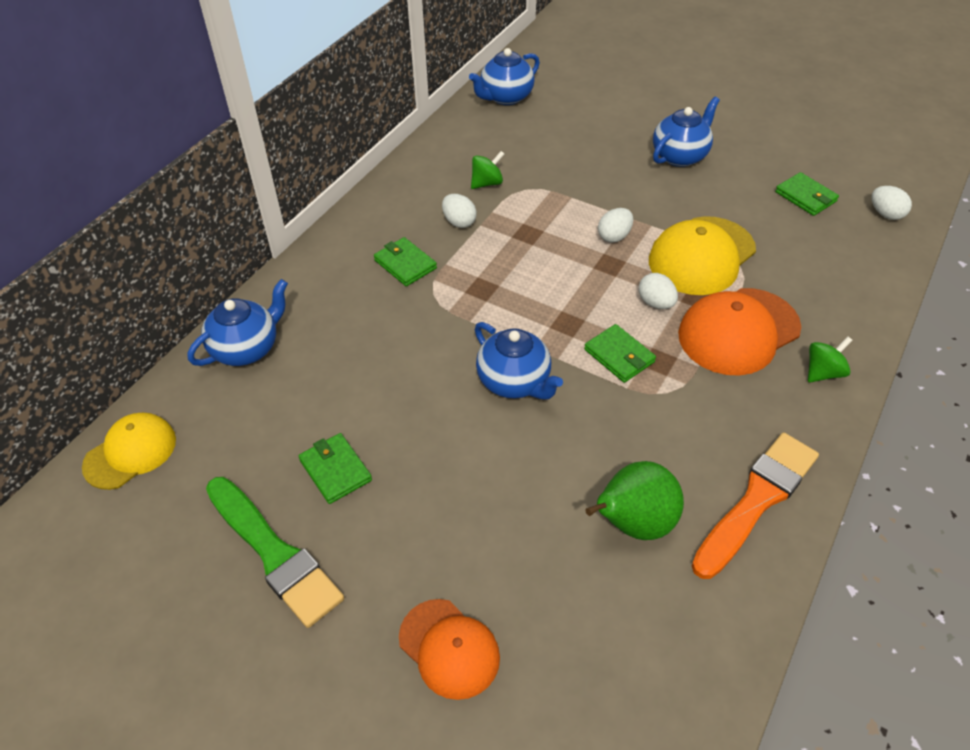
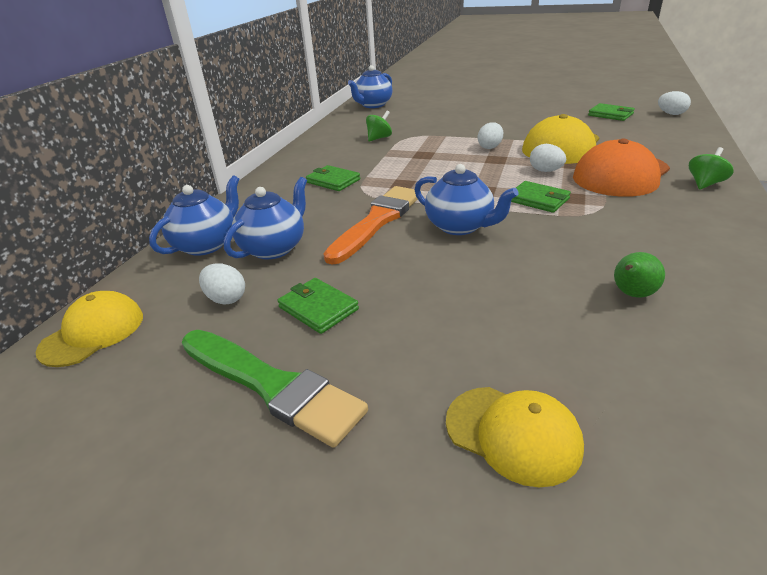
camera: 10 degrees left, 15 degrees down
(449, 648) = (513, 434): orange cap -> yellow cap
(459, 222) = (367, 156): white egg -> white egg (226, 299)
(633, 523) = (631, 294): green pear -> green pear, size x0.58
(680, 156) = (510, 111): blue teapot -> blue teapot (274, 248)
(757, 500) = (727, 260): orange brush -> orange brush (377, 221)

